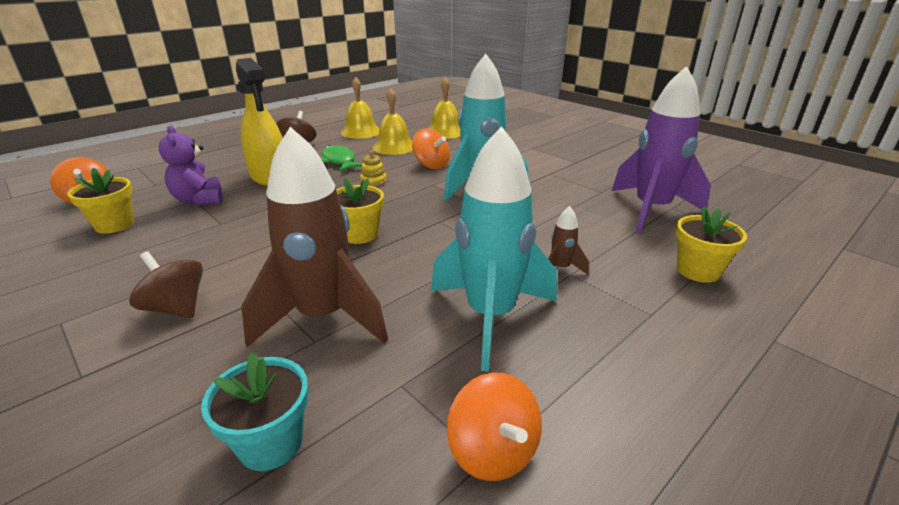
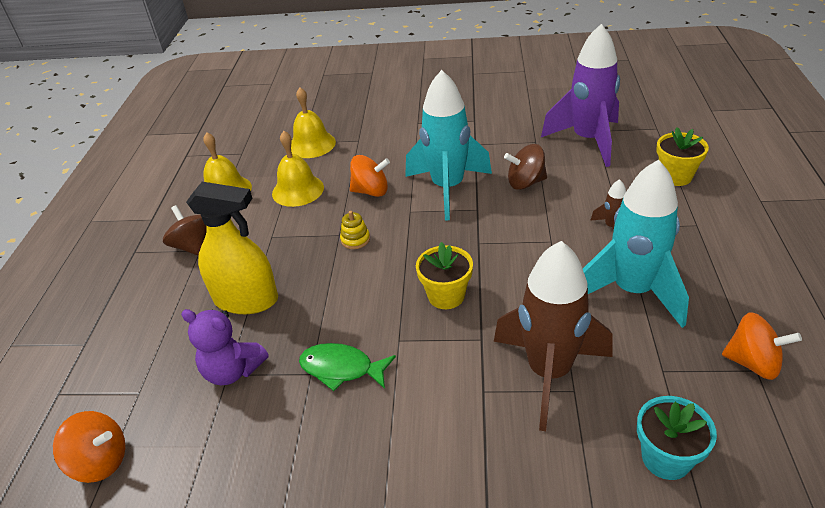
camera: 40 degrees left, 10 degrees up
(115, 225) = (207, 455): yellow flower pot -> none
(176, 308) = (442, 455): brown spinning top -> brown spinning top (525, 183)
(339, 161) = (279, 238): green fish -> green fish (341, 369)

